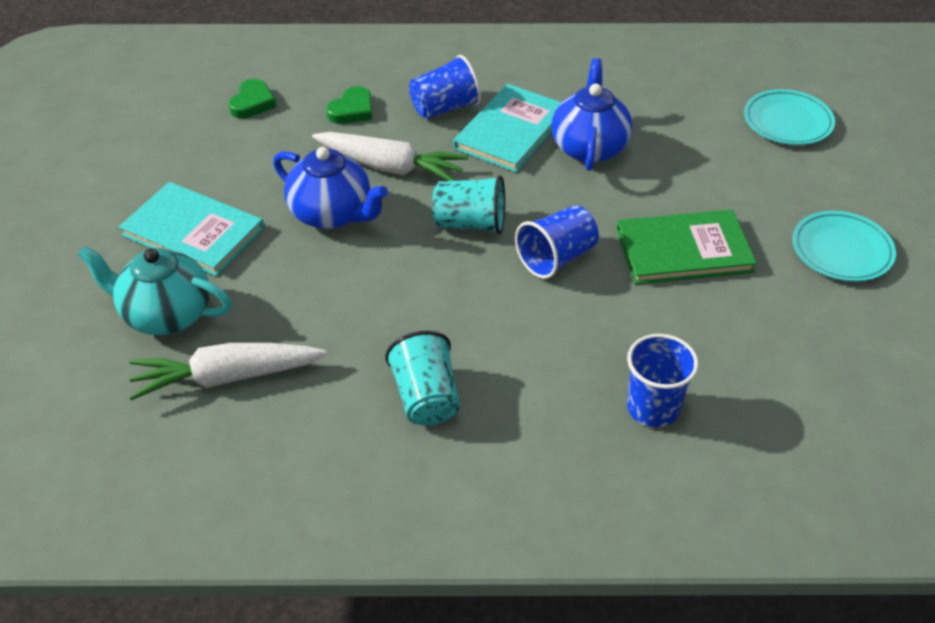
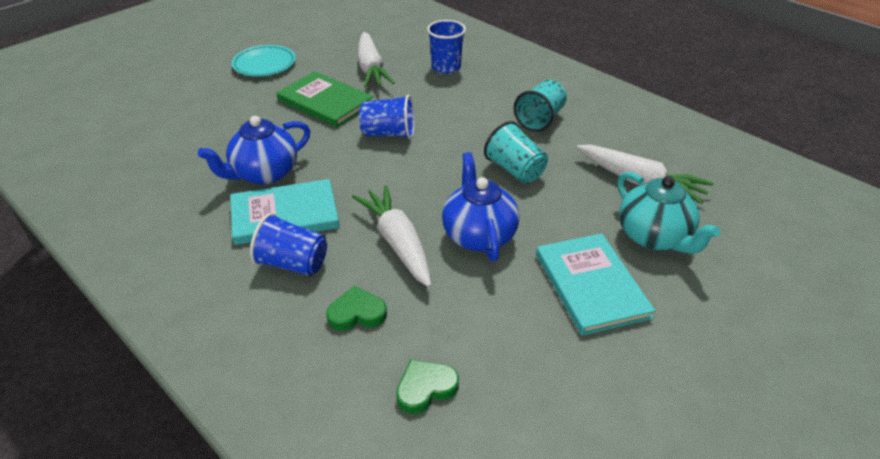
camera: 135 degrees left, 5 degrees down
(470, 223) = (404, 176): turquoise cup -> turquoise cup (515, 170)
(728, 333) = (371, 69): none -> white carrot
(787, 122) = (146, 118): turquoise plate -> none

